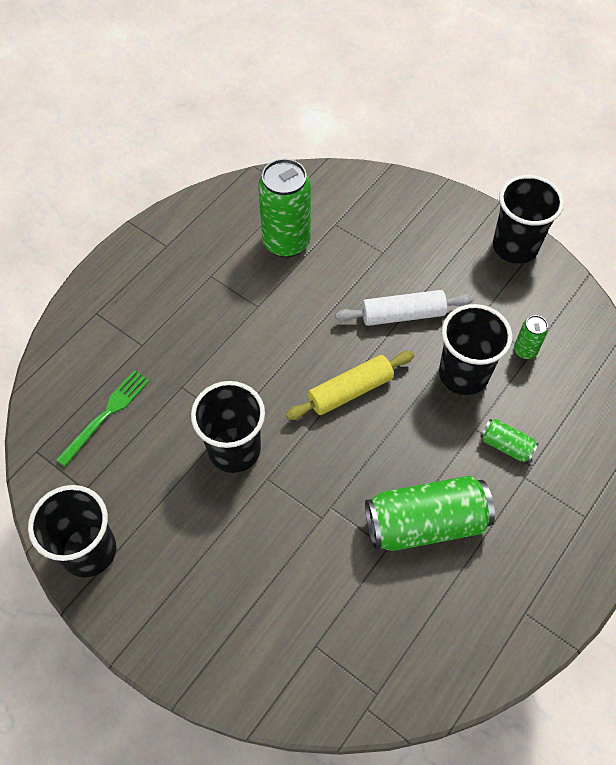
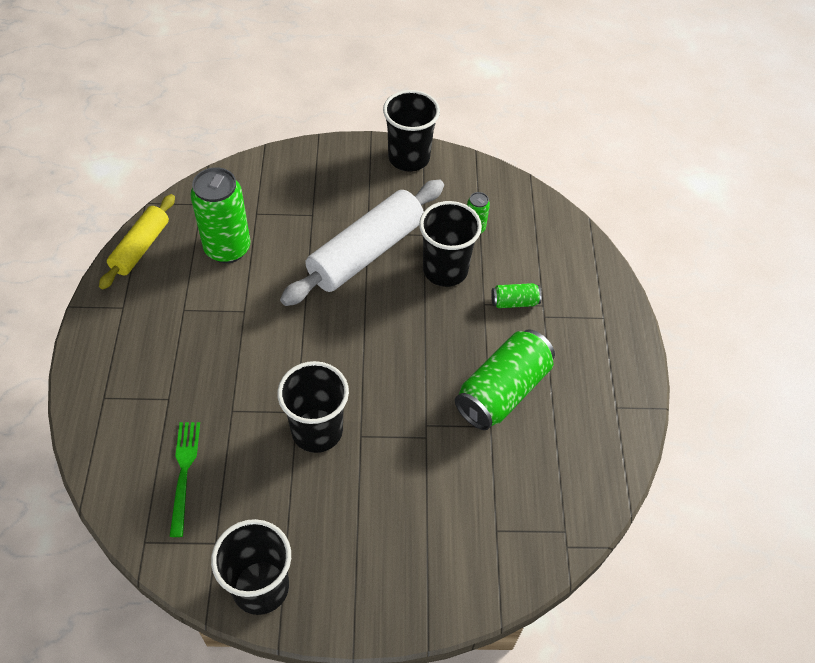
camera: 40 degrees left, 5 degrees down
(350, 391) = (372, 331): yellow rolling pin -> yellow rolling pin (140, 248)
(402, 315) = (366, 252): white rolling pin -> white rolling pin, size x1.69

